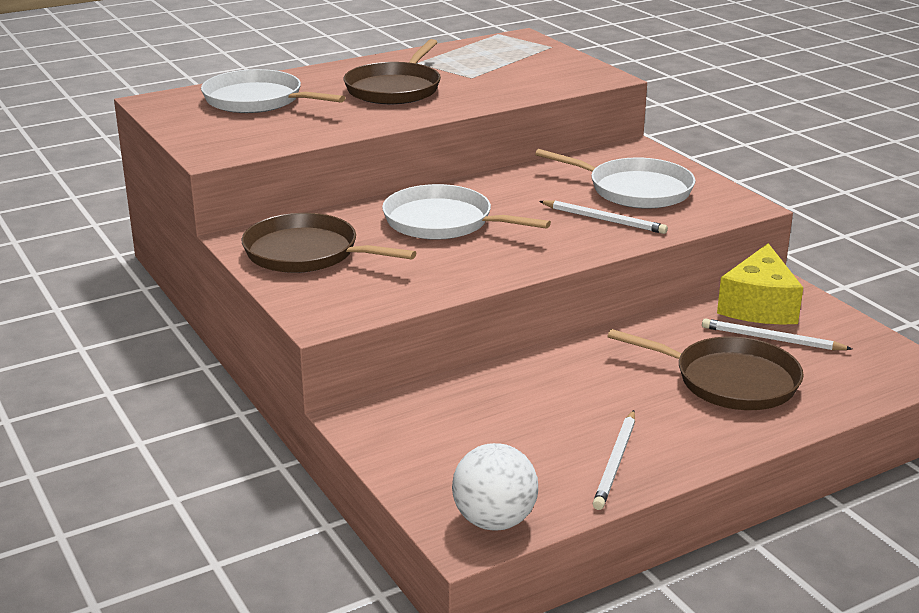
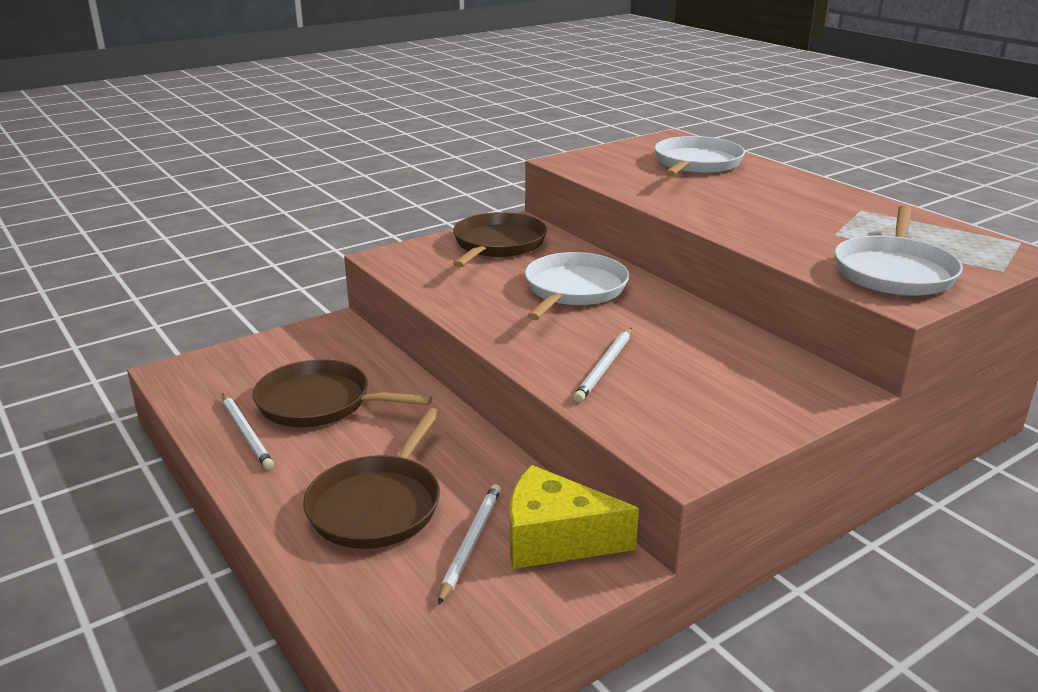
camera: 85 degrees right, 0 degrees up
(395, 89) = (767, 205): brown pan -> brown pan (320, 402)
(494, 521) = (187, 381): white ball -> none
(615, 462) = (246, 433): white pencil -> white pencil turned 135 degrees counterclockwise
(634, 190) = (699, 386): white pan -> white pan (894, 271)

